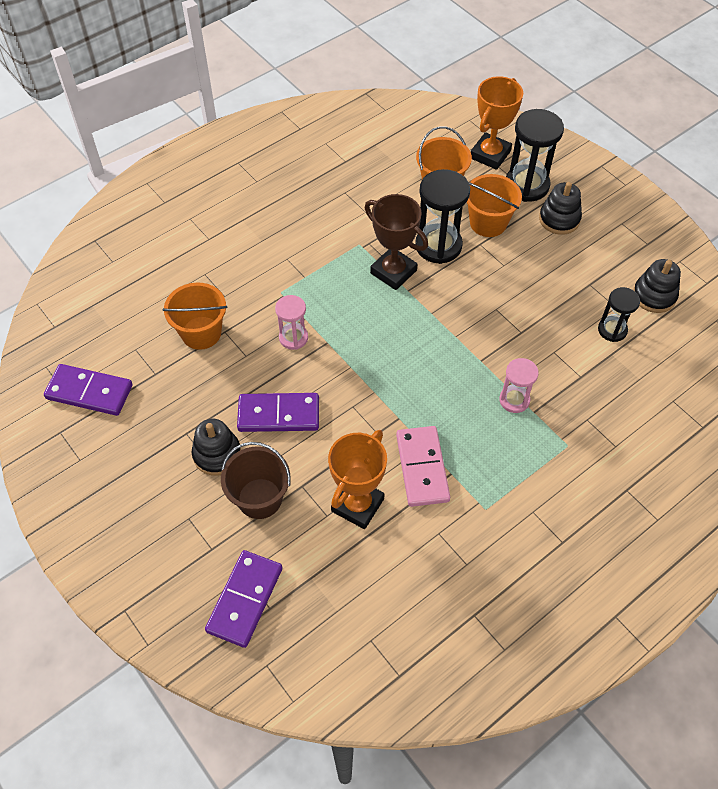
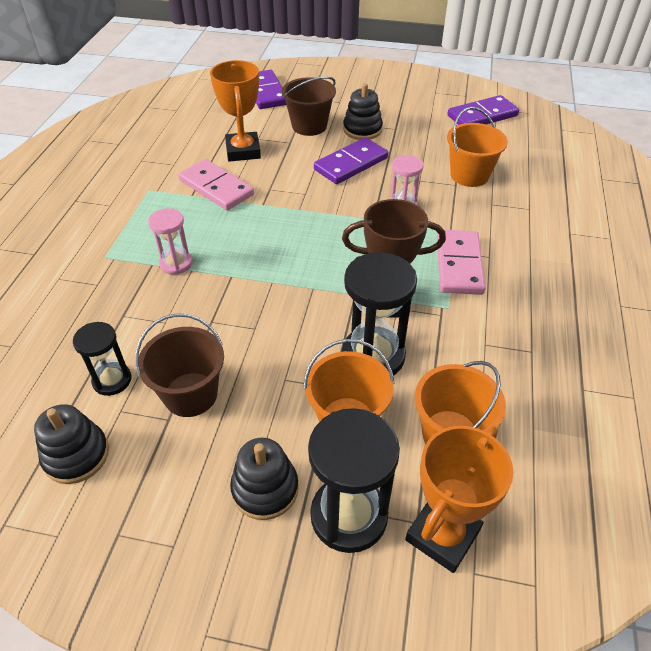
camera: 140 degrees right, 10 degrees down
(314, 266) = (459, 265): none -> pink domino
(490, 154) = (442, 535): orange trophy -> orange trophy turned 45 degrees clockwise
(567, 291) = (190, 394): none -> brown bucket

